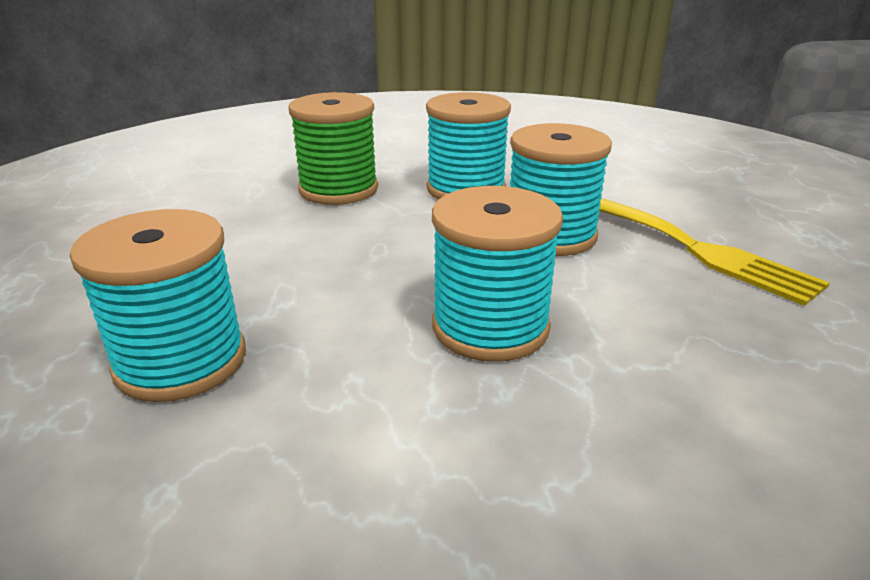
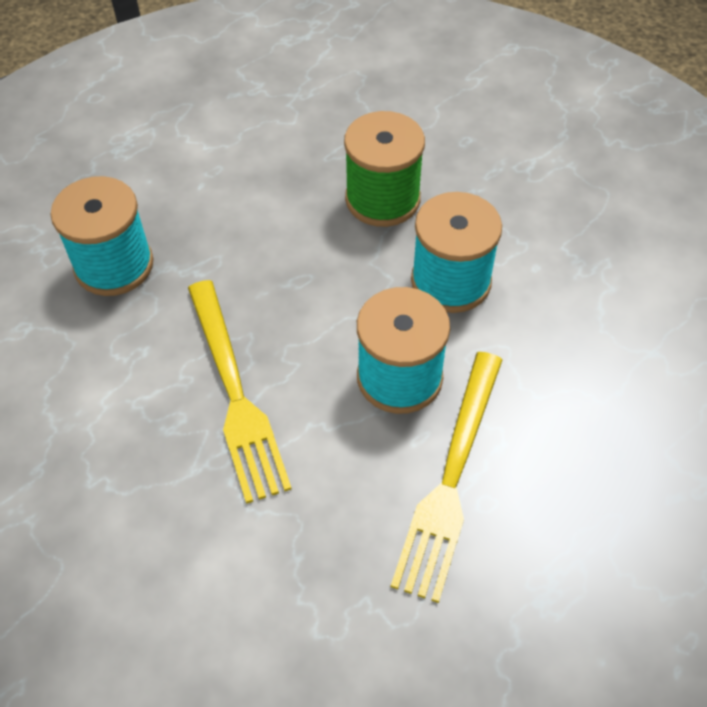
camera: 60 degrees right, 25 degrees up
(490, 327) = (235, 393): turquoise spool -> yellow fork

